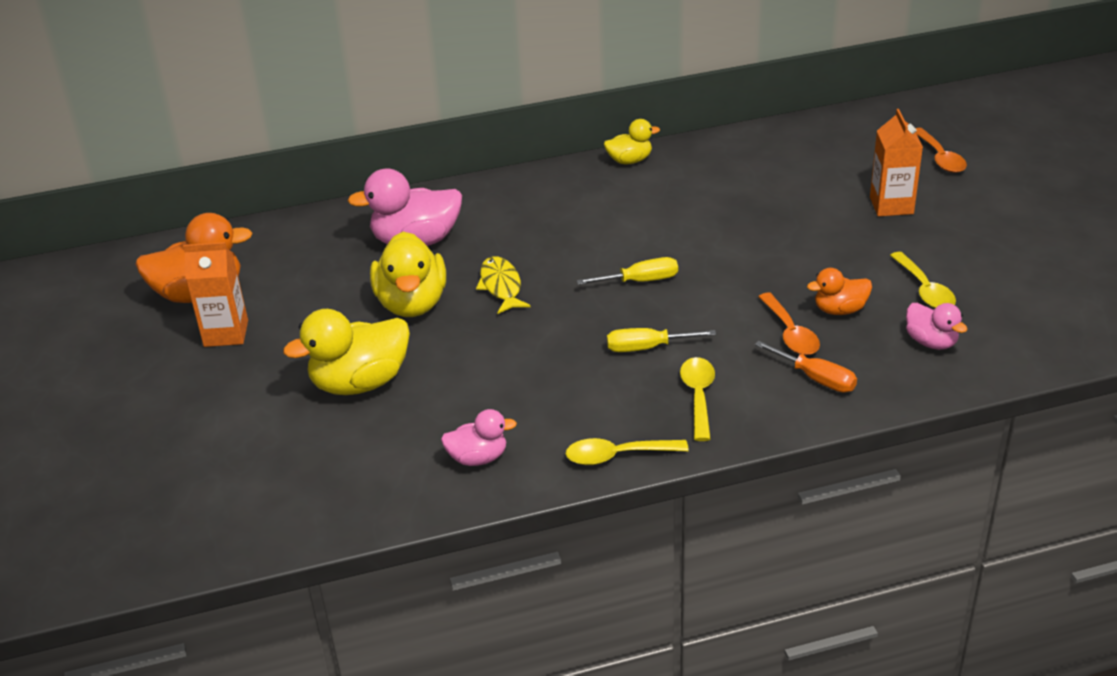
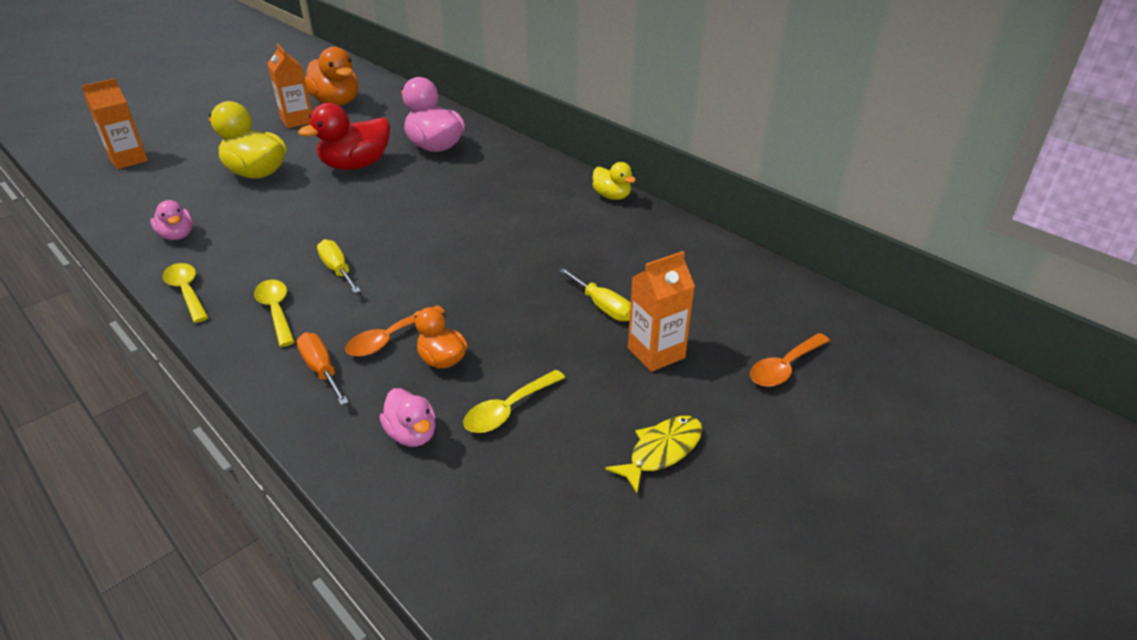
camera: 60 degrees right, 0 degrees up
(204, 496) = (128, 160): none -> orange carton
(412, 304) = (356, 165): yellow duck -> red duck
(501, 286) = (394, 190): yellow fish -> yellow fish (661, 451)
(640, 281) = (433, 244): yellow screwdriver -> yellow screwdriver (602, 307)
(698, 396) = (276, 311): yellow spoon -> yellow spoon turned 90 degrees counterclockwise
(816, 379) = (321, 370): orange screwdriver -> orange screwdriver turned 135 degrees clockwise
(931, 342) = (412, 434): pink duck -> pink duck turned 60 degrees counterclockwise

